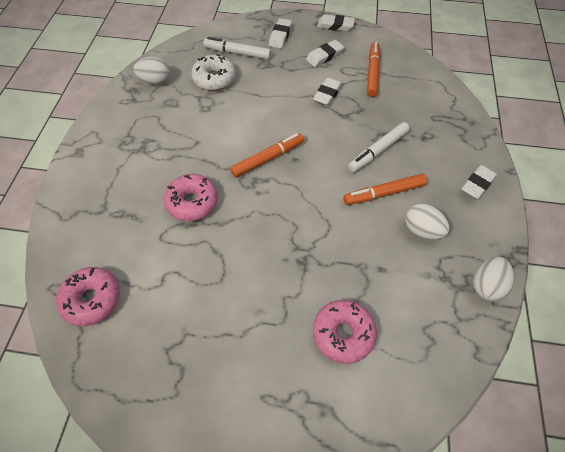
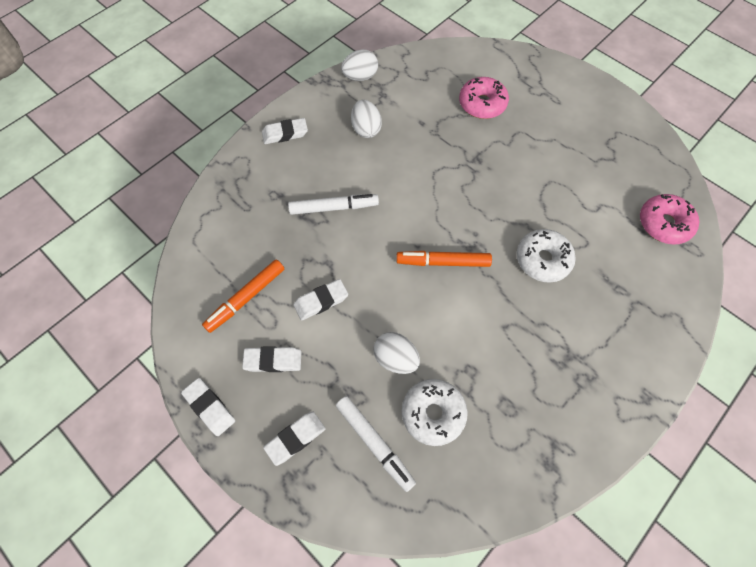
camera: 145 degrees left, 5 degrees up
(155, 81) = (512, 461): white egg -> white egg (395, 358)
(192, 202) = (542, 260): pink donut -> white donut
(384, 193) = (367, 170): orange marker -> none

